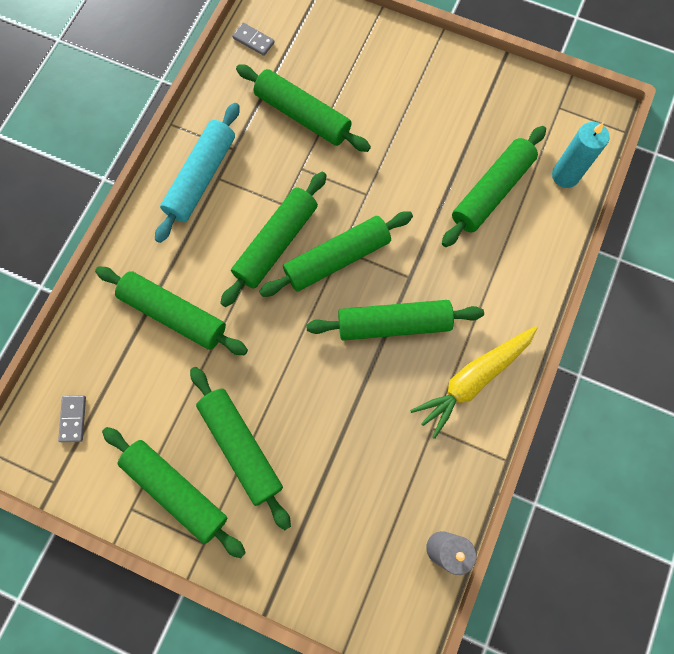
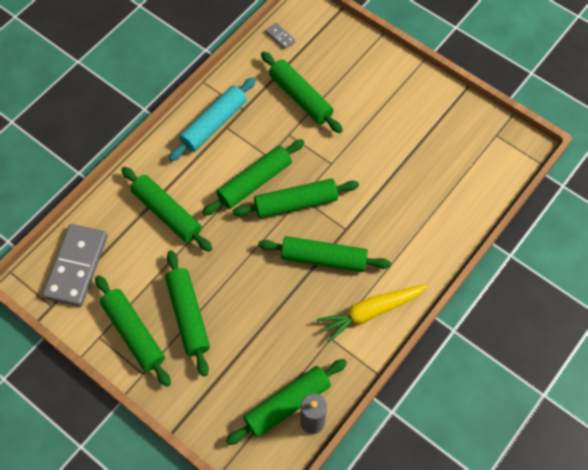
camera: 15 degrees right, 10 degrees down
(73, 419) = (76, 266): grey domino -> grey domino, size x2.41
(491, 192) = (425, 183): green rolling pin -> green rolling pin (287, 404)
(565, 176) = (485, 185): turquoise candle -> none

